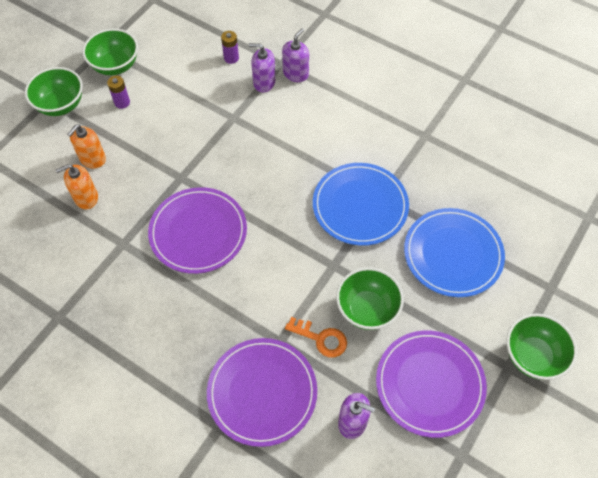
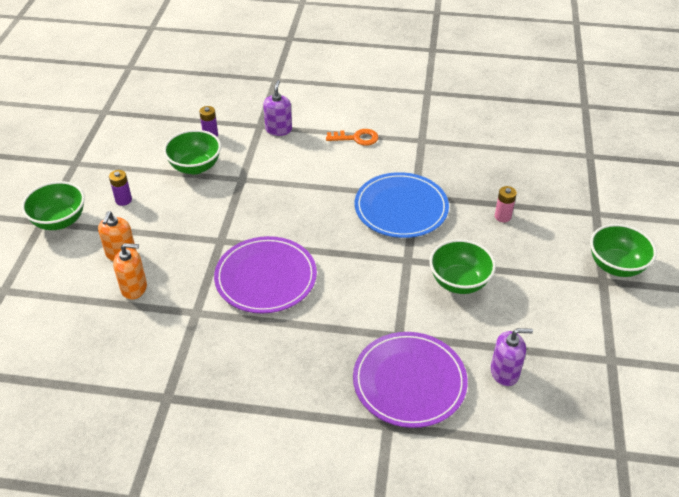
camera: 25 degrees left, 15 degrees down
(86, 197) = (134, 288): orange soap dispenser -> orange soap dispenser turned 135 degrees counterclockwise
(115, 65) = (98, 173): green bowl -> green bowl (195, 167)
(264, 82) = (253, 144): purple soap dispenser -> none
(321, 339) = (434, 319): orange key -> orange key (357, 138)
(430, 384) = (549, 318): purple plate -> none
(453, 254) = (502, 216): blue plate -> pink battery

